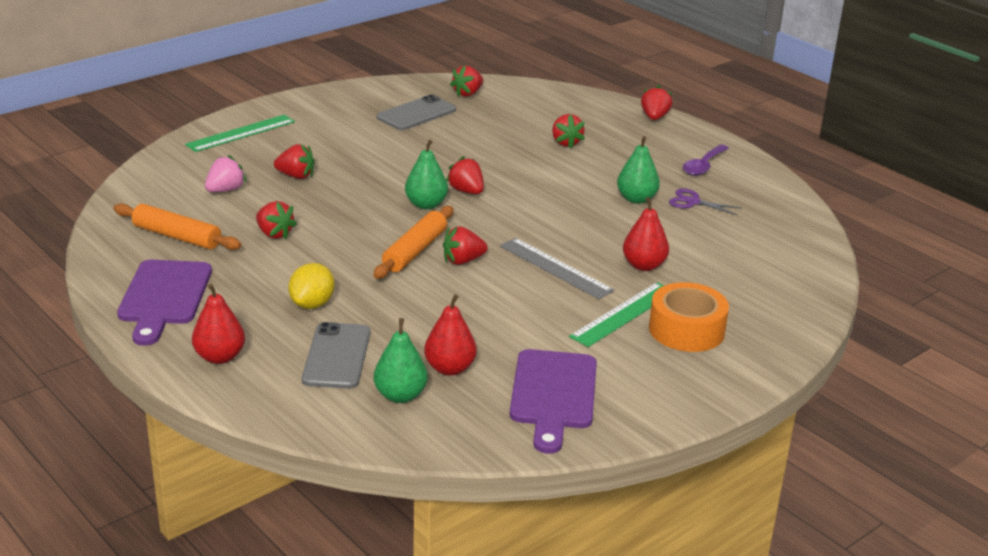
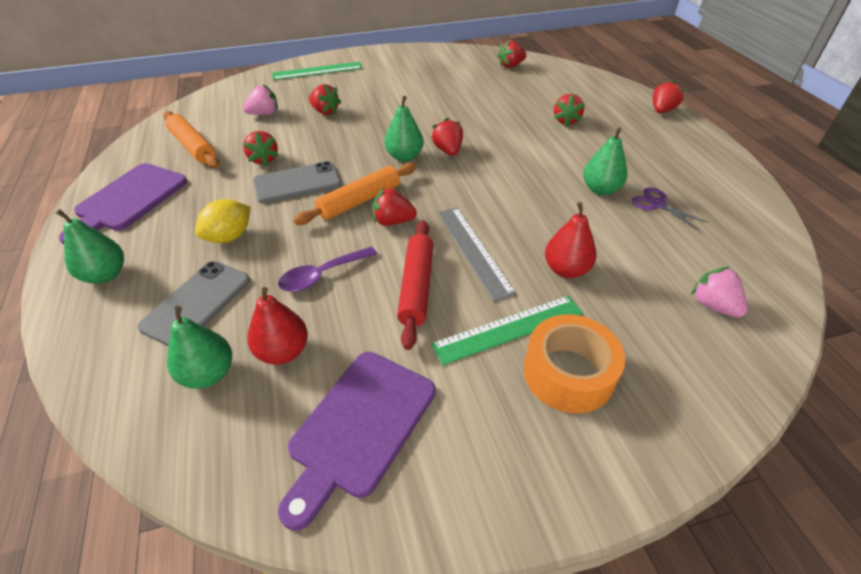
camera: 25 degrees right, 15 degrees up
(220, 357) = (105, 275): red pear -> green pear
(416, 114) = (458, 76): grey phone -> grey phone (297, 183)
(526, 303) = (416, 287): none -> red rolling pin
(703, 166) = (687, 167): purple spoon -> purple spoon (322, 275)
(771, 265) = (713, 305): none -> pink strawberry

